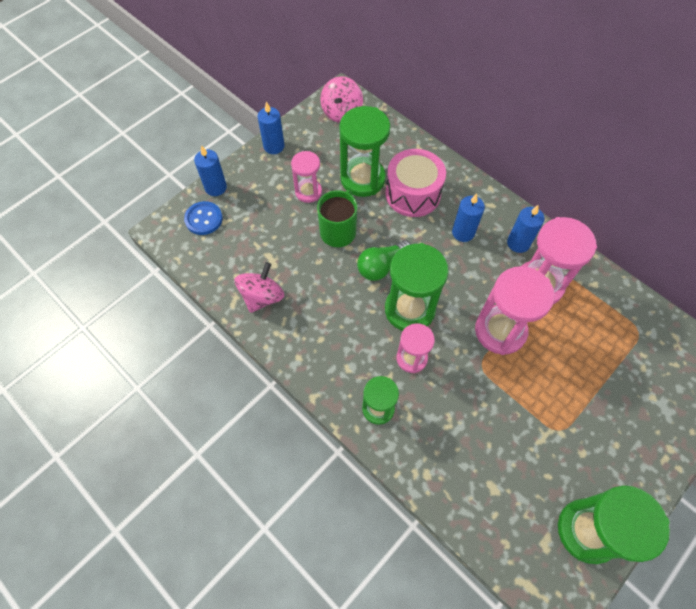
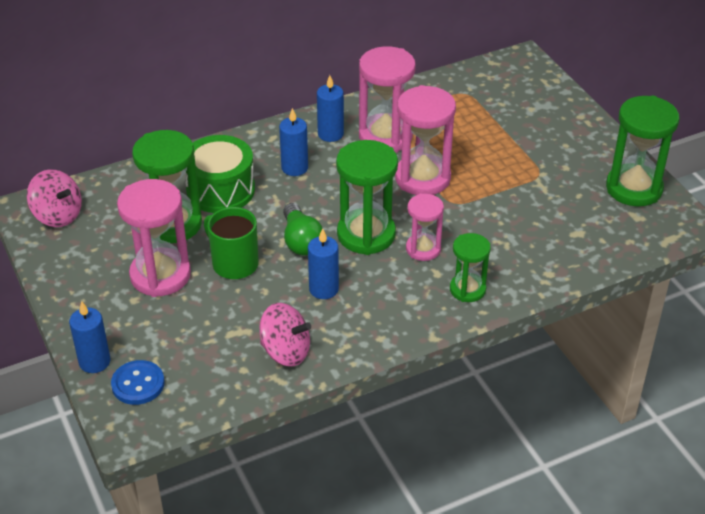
camera: 70 degrees left, 20 degrees down
(262, 297) = (286, 351): pink spinning top -> pink spinning top turned 150 degrees clockwise
(274, 146) = (66, 290): blue candle -> blue candle (324, 289)
(308, 192) = (160, 275): pink hourglass -> pink hourglass, size x1.69
(413, 194) = (220, 190): pink drum -> green drum

